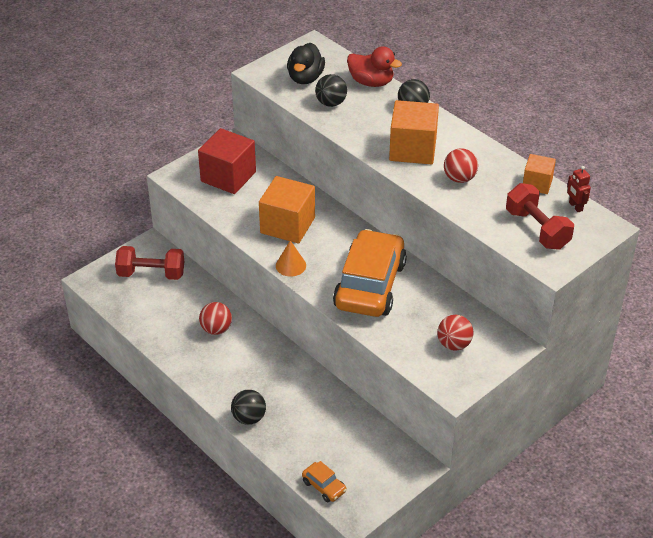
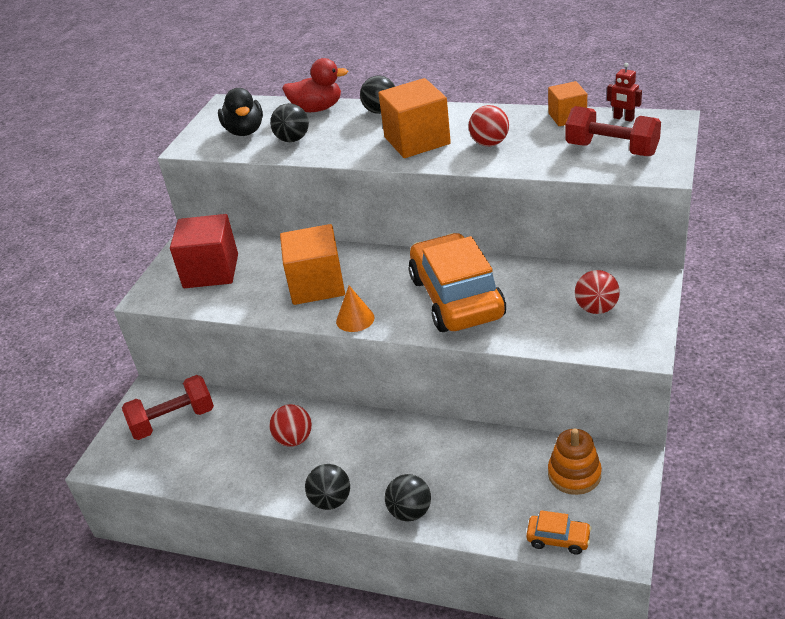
camera: 25 degrees left, 5 degrees down
(207, 383) = (331, 501): none -> black ball
(372, 453) = (574, 474): none -> orange stacking toy

